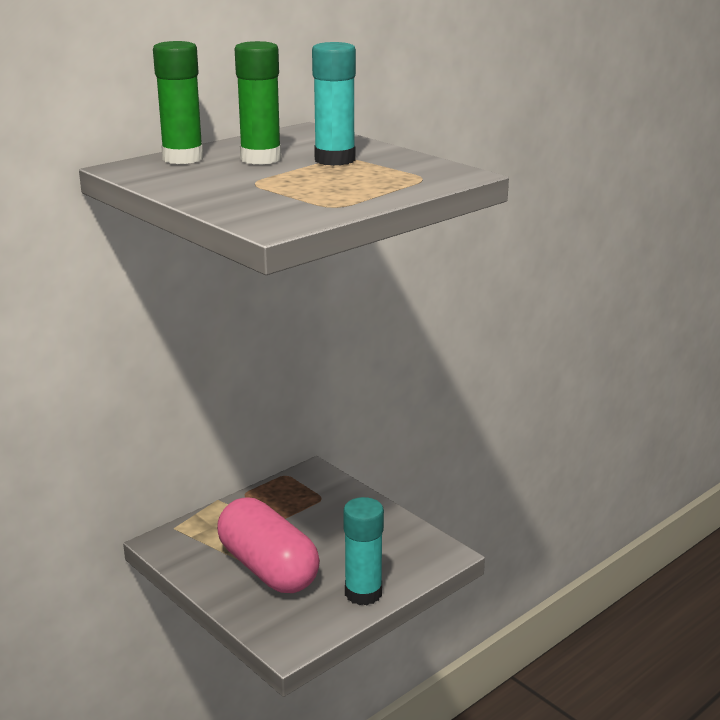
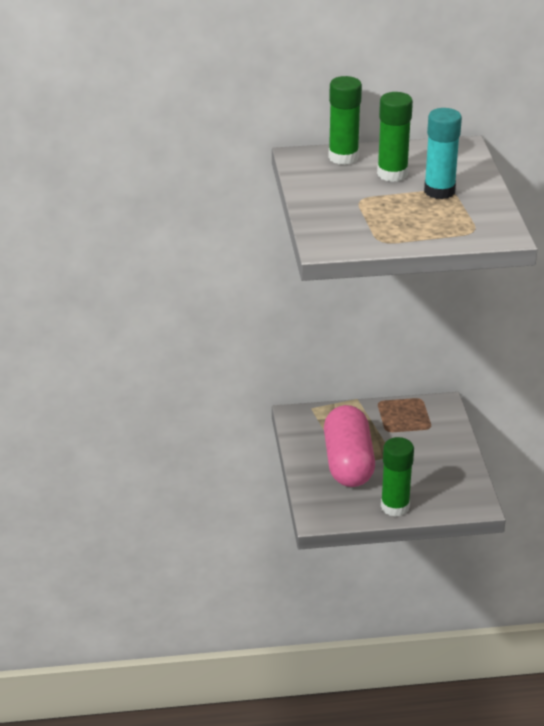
camera: 35 degrees right, 10 degrees up
(363, 593) = (395, 507): turquoise glue stick -> green glue stick

